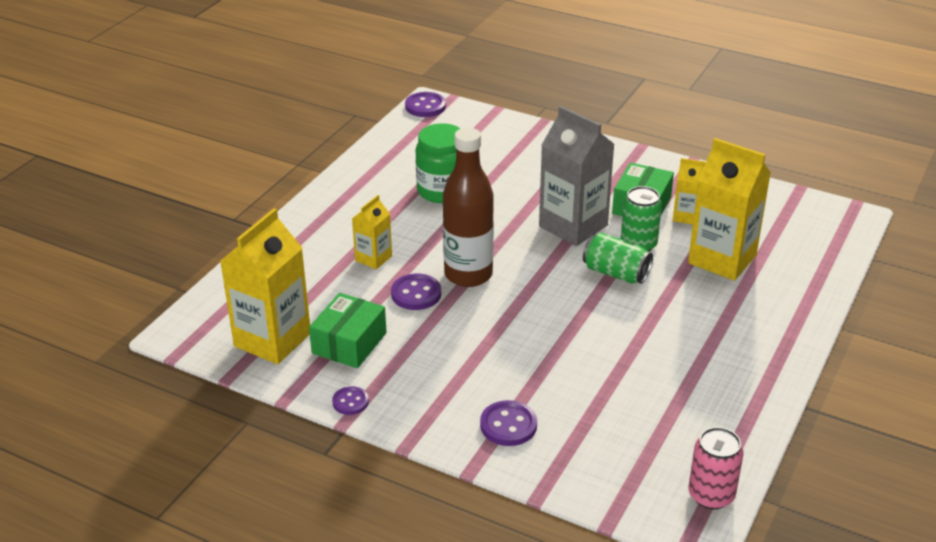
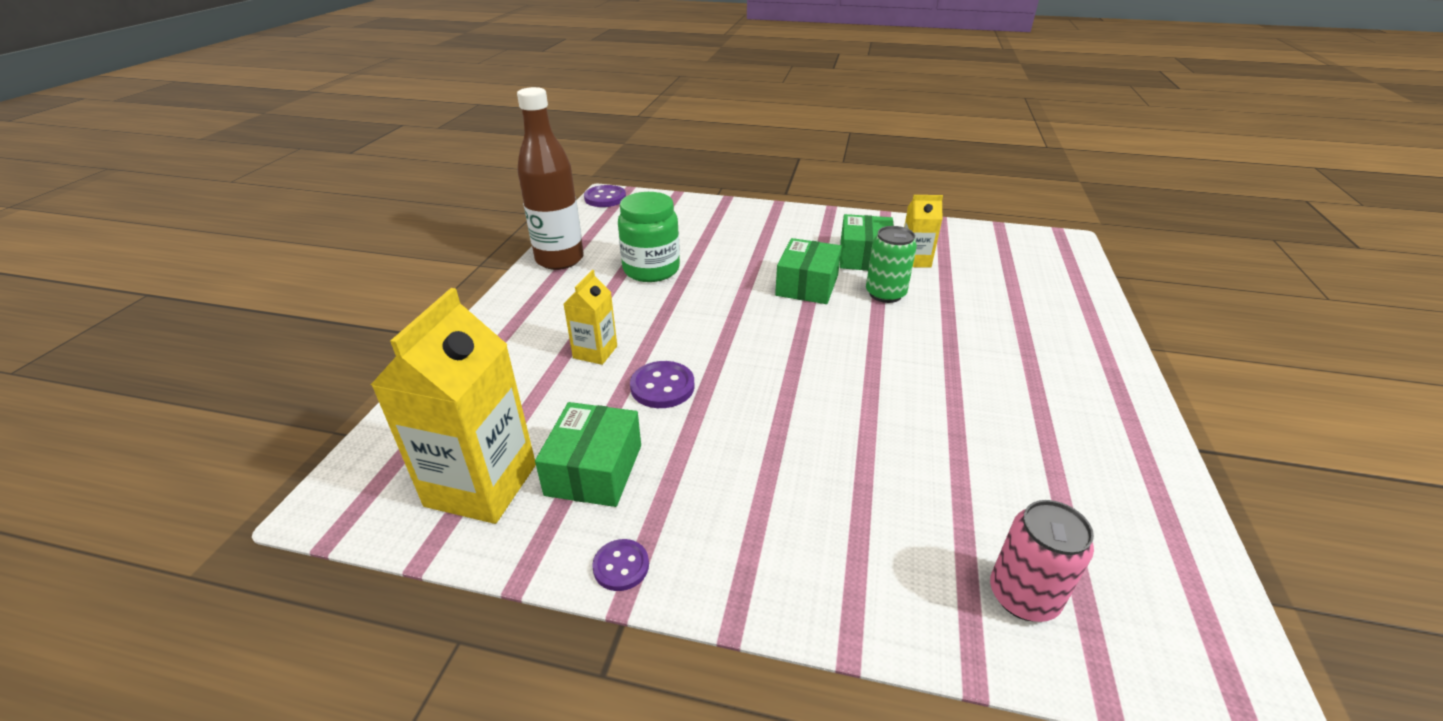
camera: 15 degrees left, 0 degrees up
(468, 275) = (717, 354): brown bottle -> brown bottle (559, 260)
(508, 425) = (865, 556): purple button -> none
(573, 226) = (807, 285): grey carton -> green box
(616, 273) = (881, 326): green can -> none
(711, 495) = (1206, 614): pink can -> pink can (1023, 596)
(722, 259) = (978, 296): yellow carton -> none

